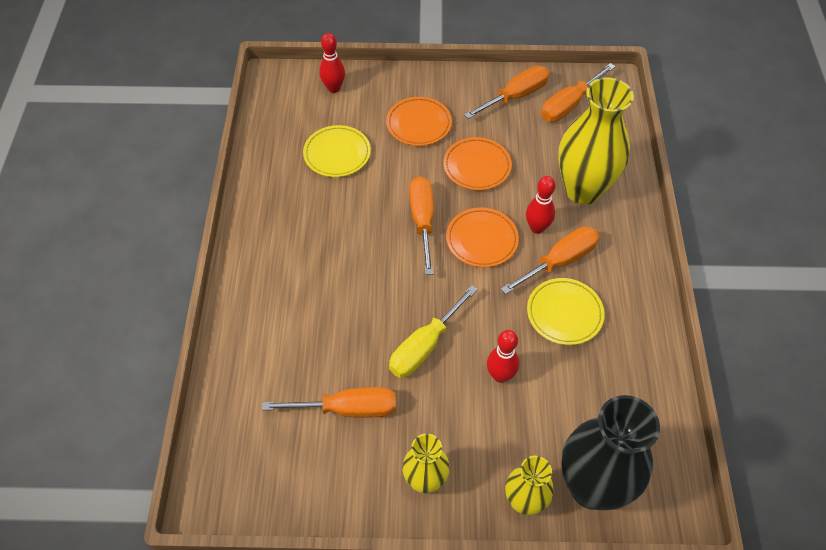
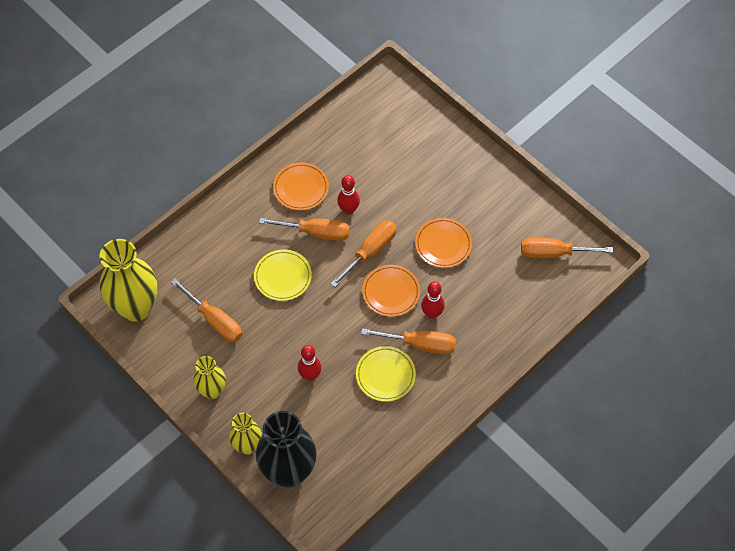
camera: 45 degrees right, 5 degrees up
(334, 88) = (417, 118): red bowling pin -> red bowling pin (348, 209)
(337, 154) = (369, 166): yellow plate -> yellow plate (283, 277)
(419, 124) = (441, 186): orange plate -> orange plate (301, 188)
(425, 346) = (289, 323): yellow screwdriver -> none
(515, 96) = (525, 218): orange screwdriver -> orange screwdriver (316, 232)
(583, 190) = (489, 315): yellow vase -> yellow vase (136, 307)

